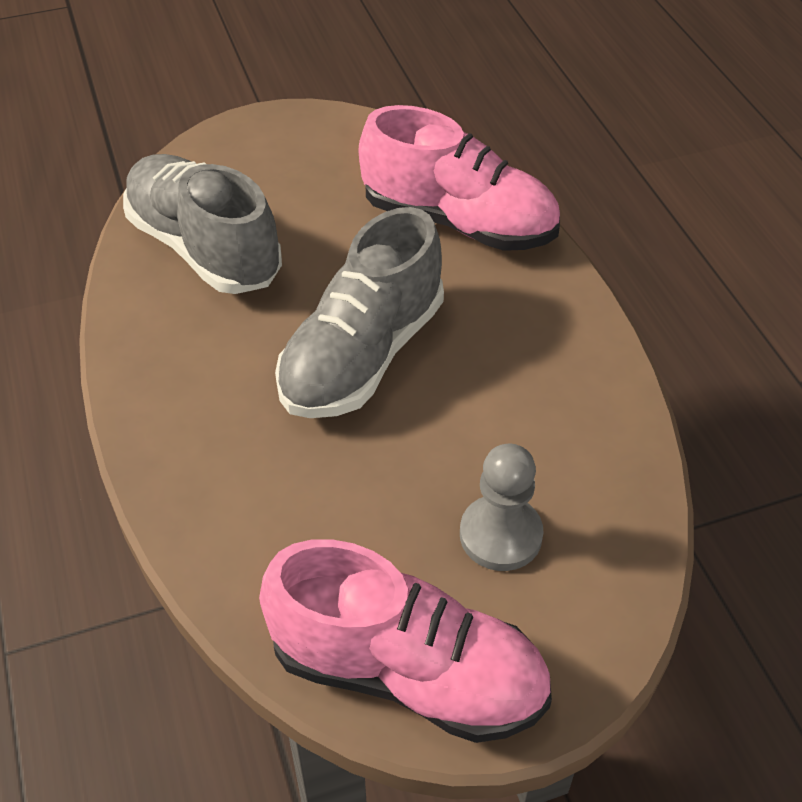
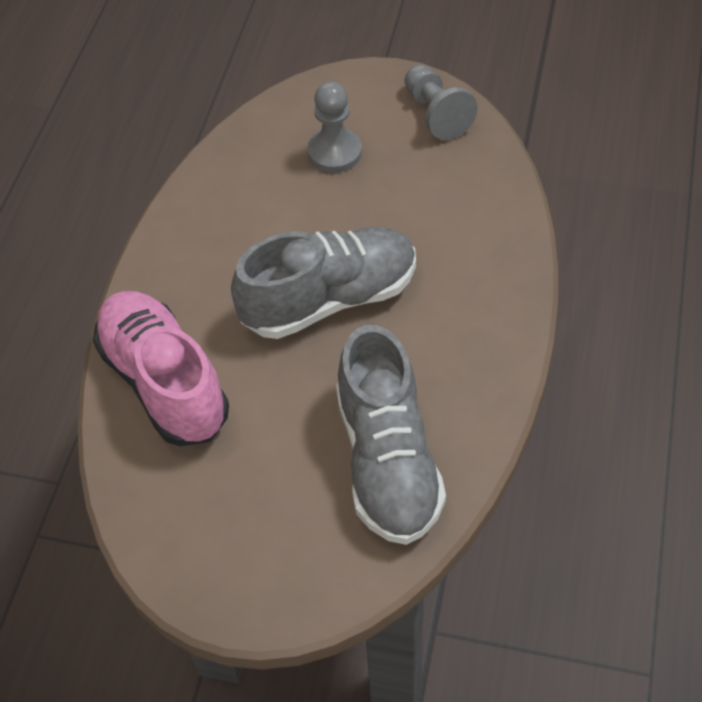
camera: 145 degrees left, 5 degrees up
(407, 672) = (436, 114): pink shoe -> grey pawn

